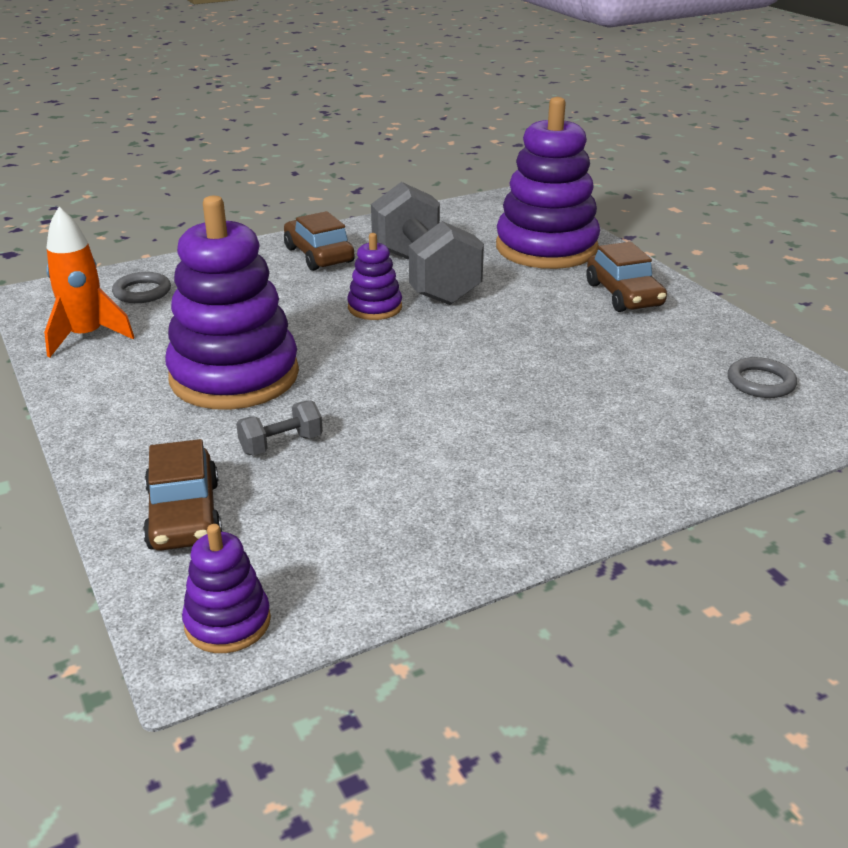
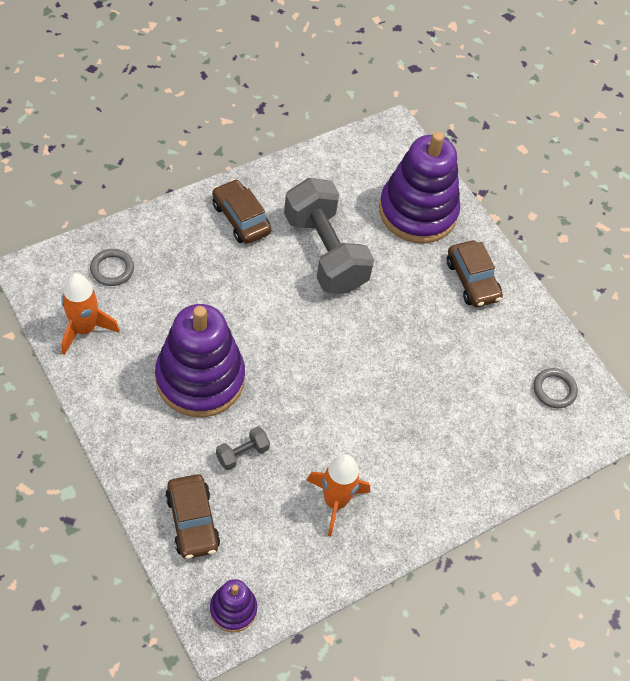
camera: 10 degrees left, 25 degrees up
(375, 307) = (290, 294): purple stacking toy -> none
(422, 493) = (335, 501): none -> orange rocket

